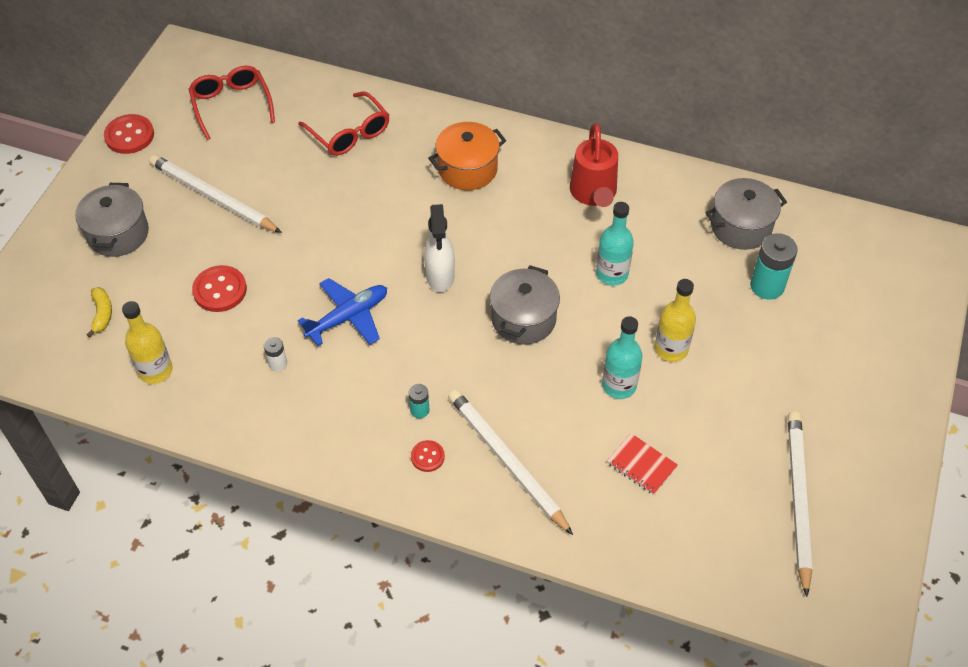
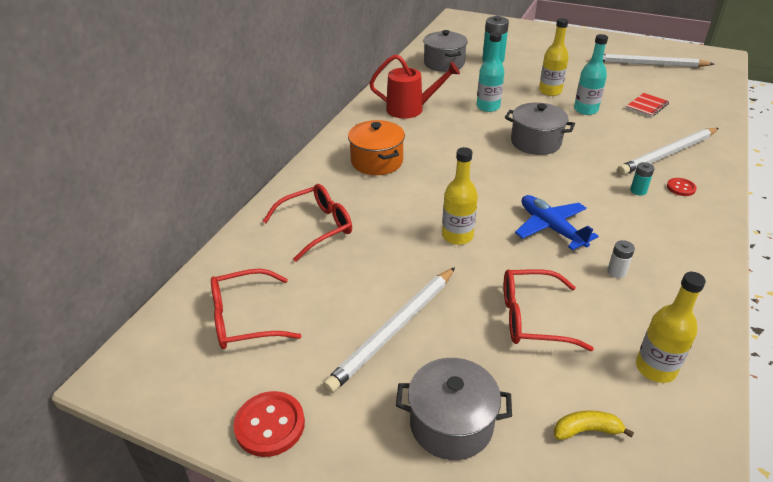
camera: 85 degrees left, 15 degrees down
(220, 290) = (532, 318): red button -> red glasses
(335, 239) = (457, 236): none -> yellow bottle
(440, 276) = (498, 178): white spray bottle -> none

